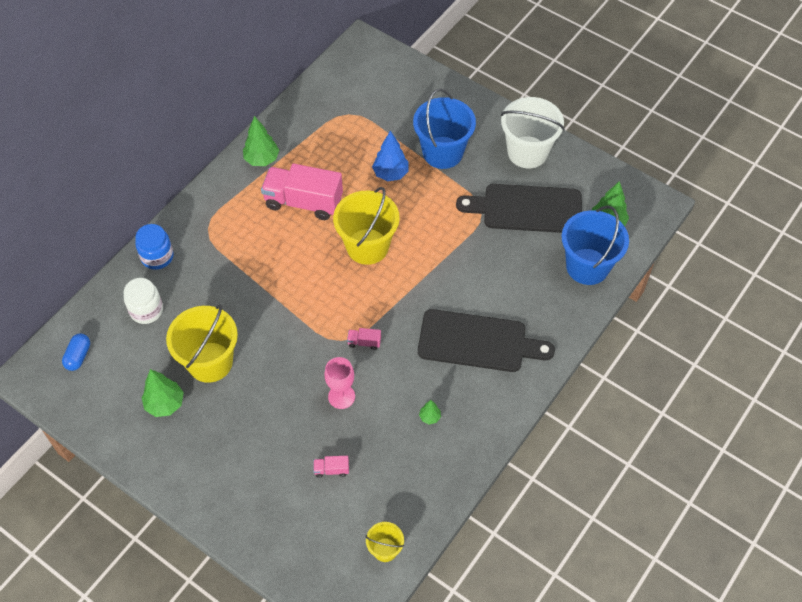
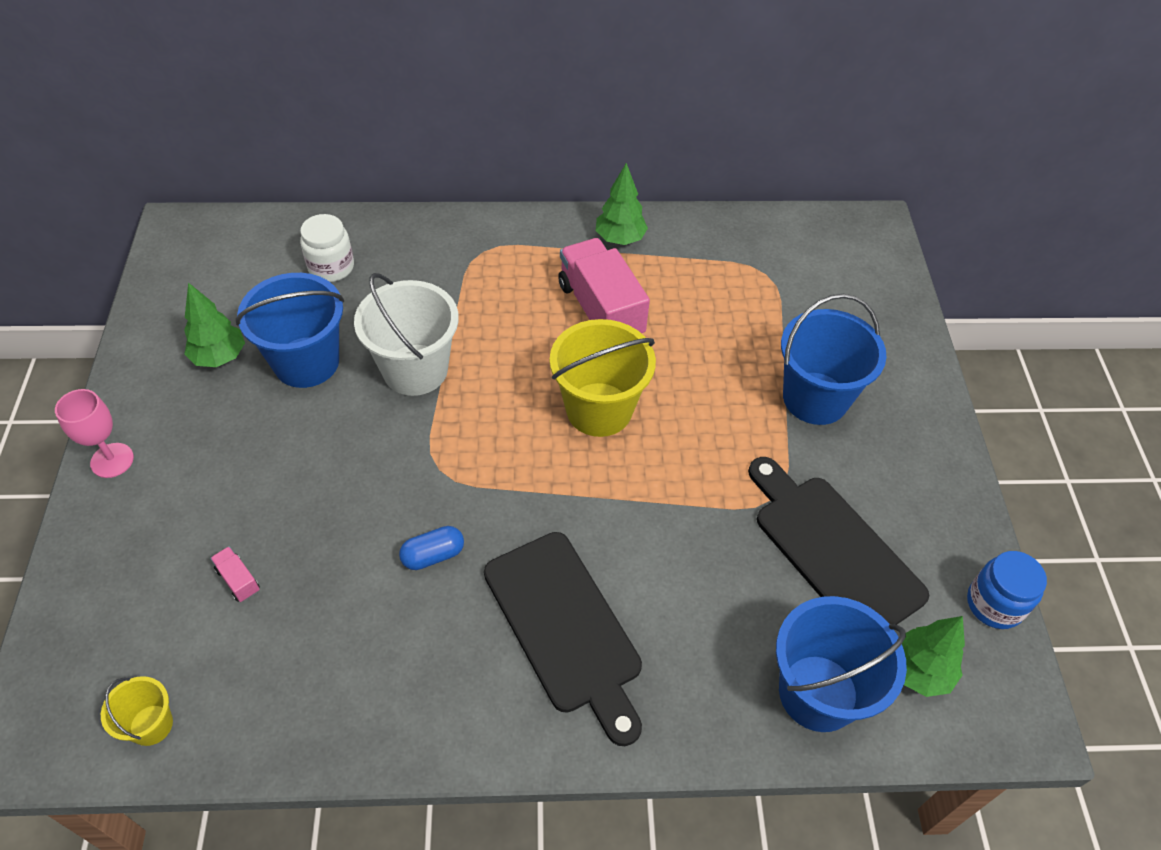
camera: 50 degrees right, 5 degrees down
(78, 356) = (228, 250): blue capsule -> blue capsule (433, 555)
(157, 257) = (408, 234): blue jar -> blue jar (994, 604)
(210, 362) = (306, 362): yellow bucket -> blue bucket
(341, 396) = (356, 522): pink goblet -> pink goblet (112, 460)
(364, 342) = (456, 495): pink truck -> none
(390, 174) = (726, 366): blue tree -> none
(430, 417) = (399, 645): green tree -> none
(527, 152) = (921, 491): white bucket -> white bucket (415, 370)

